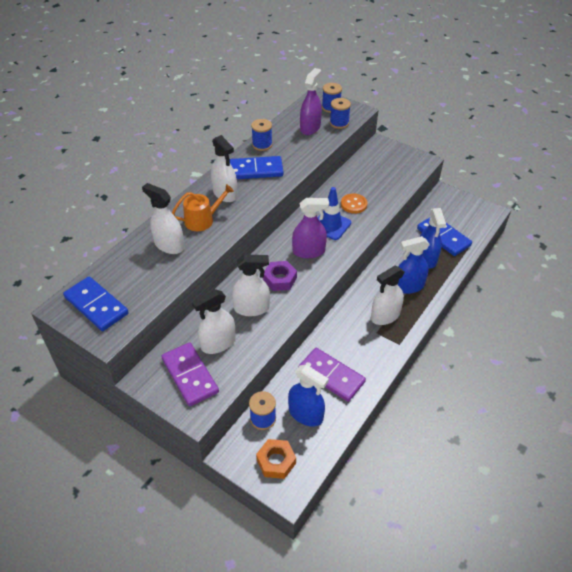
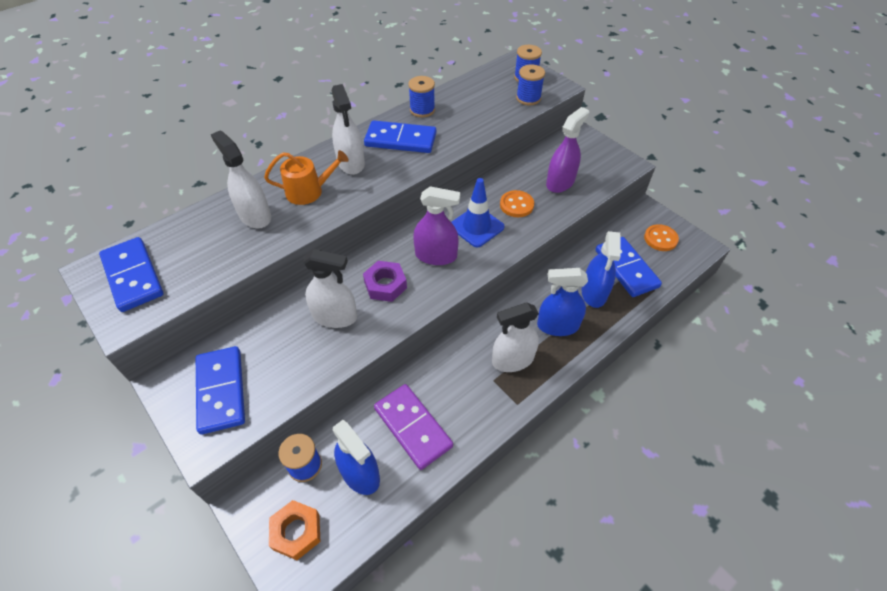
camera: 15 degrees right, 5 degrees up
(190, 375) = (221, 391): purple domino -> blue domino
(218, 343) = (274, 355): white spray bottle -> none
(310, 128) = (489, 98): purple spray bottle -> purple spray bottle (560, 182)
(460, 211) = (660, 239): none -> orange button

